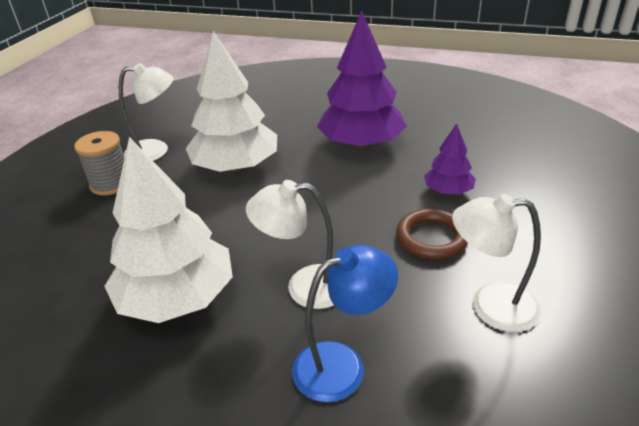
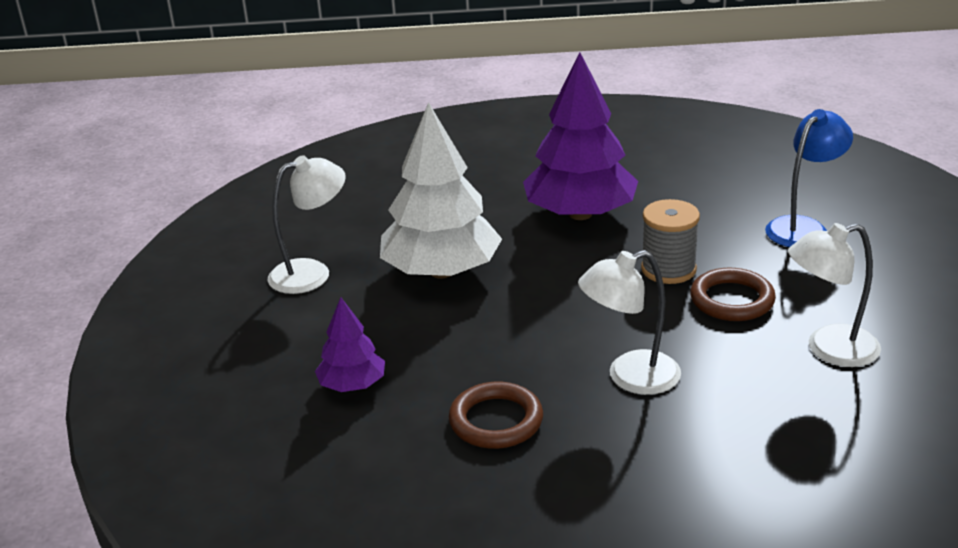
camera: 20 degrees left, 5 degrees down
(111, 184) = (289, 324): grey spool -> grey spool (668, 269)
(177, 298) = (496, 421): white tree -> brown ring
(342, 364) = (720, 433): blue lamp -> blue lamp (803, 227)
(448, 191) = (718, 248): purple tree -> purple tree (352, 385)

